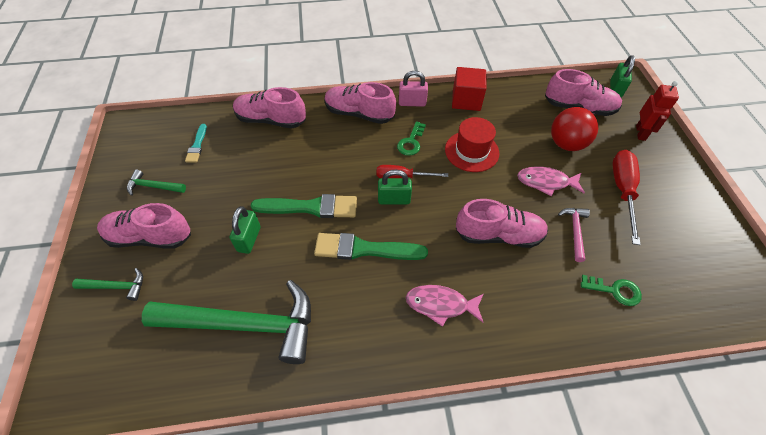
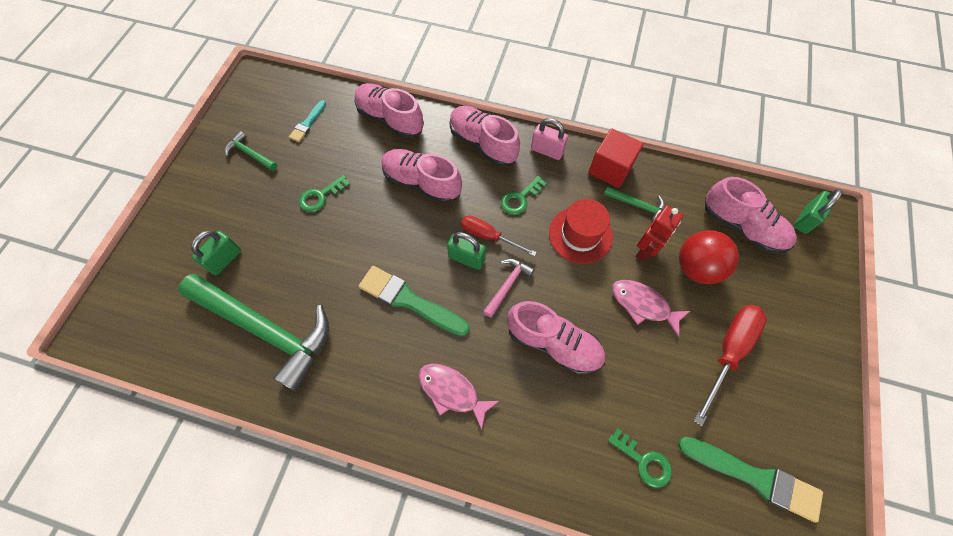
camera: 25 degrees right, 10 degrees up
(116, 286) = (179, 244): green hammer -> green hammer (638, 206)
(150, 237) = (225, 206): pink shoe -> pink shoe (422, 183)
(239, 197) = (320, 196): none -> green key
(249, 239) = (309, 244): green padlock -> green padlock (224, 259)
(310, 207) = (380, 233): green brush -> green brush (754, 477)
(575, 231) = (641, 375): pink hammer -> pink hammer (507, 285)
(641, 133) = (800, 289): red robot -> red robot (646, 250)

